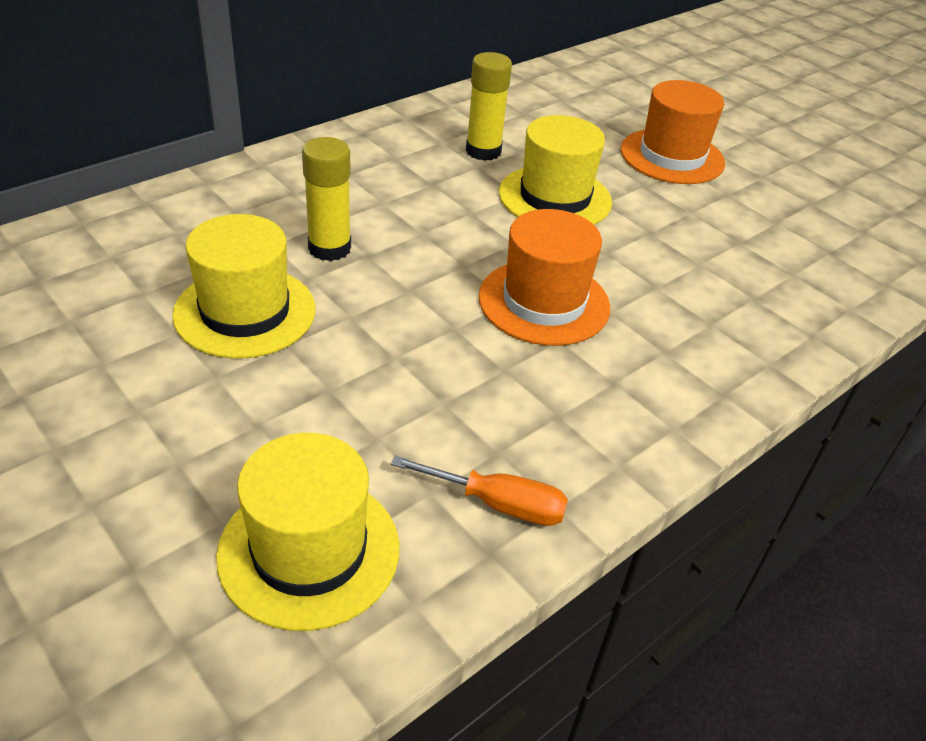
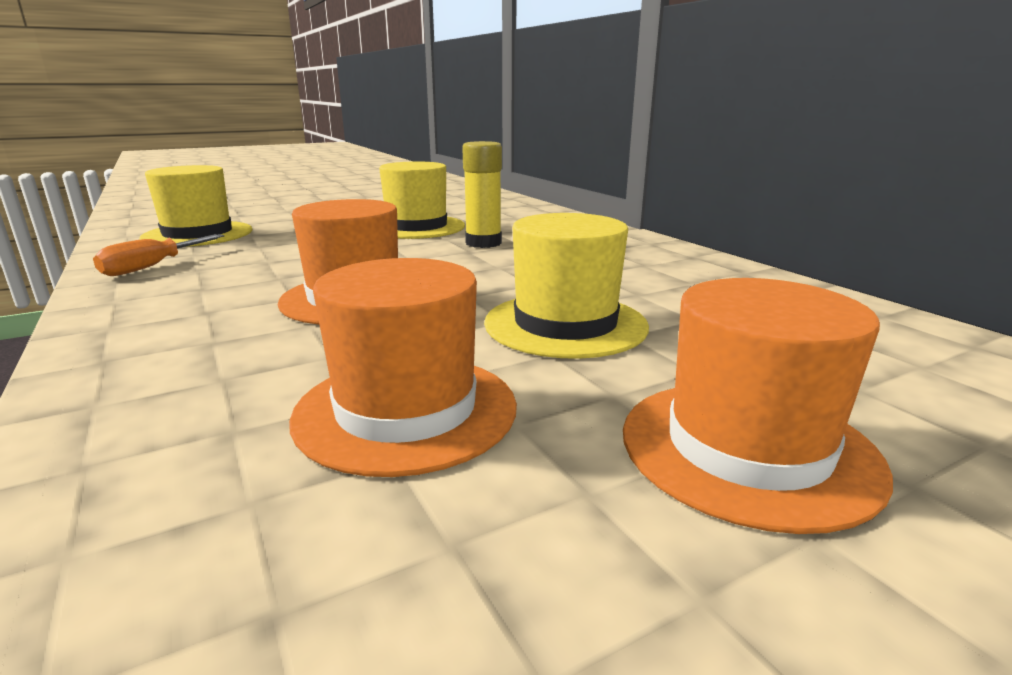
camera: 105 degrees right, 20 degrees down
(483, 151) = (679, 299): yellow glue stick -> none
(699, 245) = (406, 410): none -> orange hat

